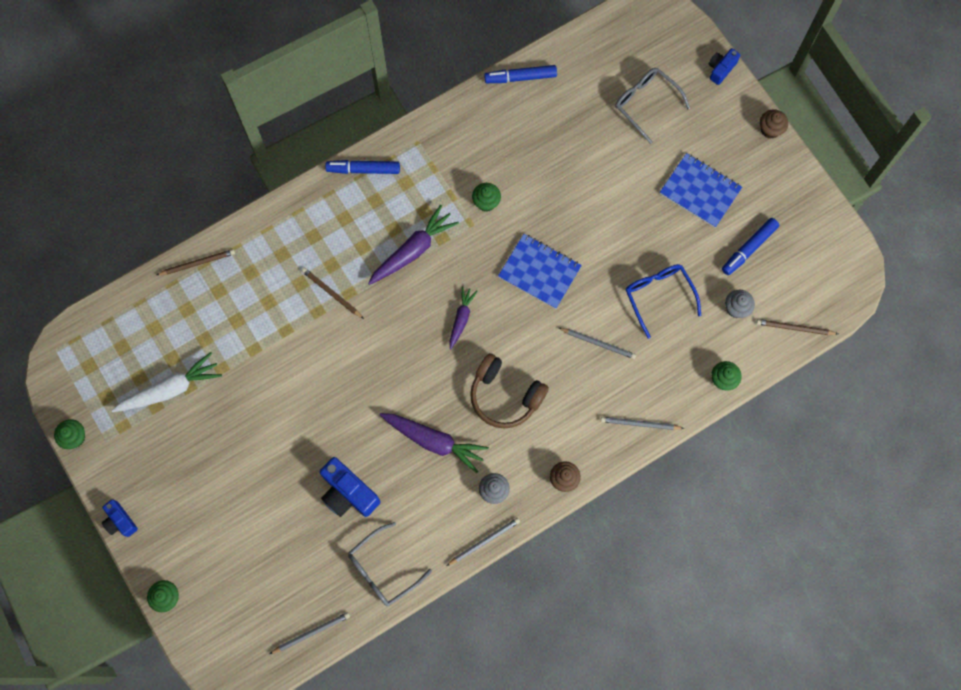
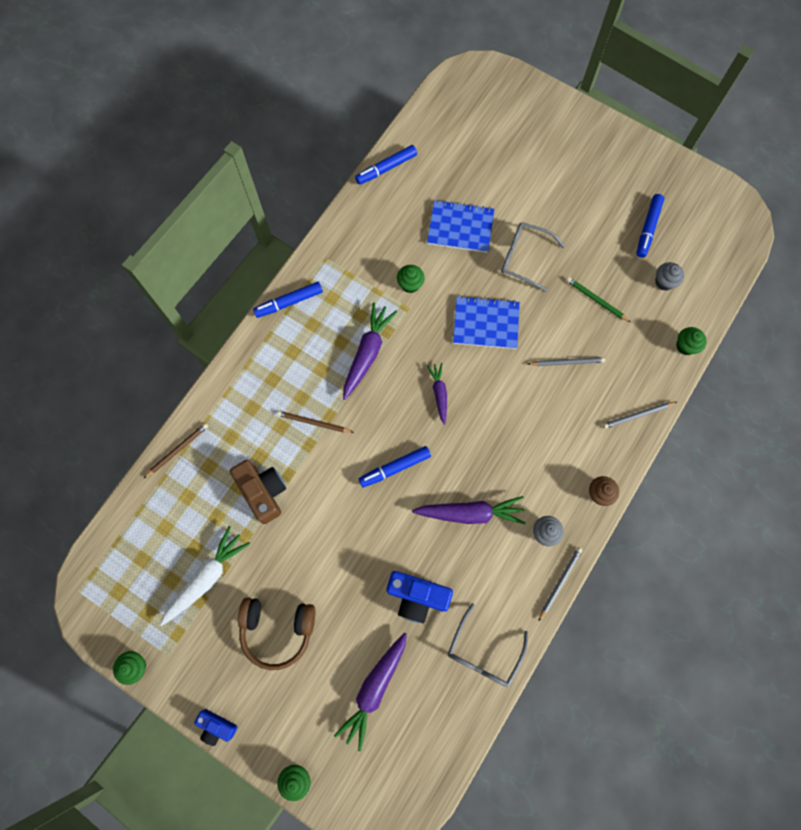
camera: 25 degrees left, 0 degrees up
(256, 336) = (263, 492): none -> brown camera
(270, 554) = (374, 688): none -> purple carrot
(311, 633) = (448, 744): grey pencil -> none
(385, 369) = (395, 468): none -> blue marker
(505, 396) = (511, 444): brown headphones -> brown headphones (277, 630)
(646, 104) = (502, 147): grey glasses -> grey glasses (524, 258)
(658, 296) = (596, 300): blue glasses -> green pencil
(700, 191) = (583, 199): blue notebook -> blue notebook (460, 228)
(721, 69) = (547, 94): blue camera -> none
(770, 130) = (613, 126): brown cupcake -> none
(794, 328) = (719, 277): brown pencil -> none

